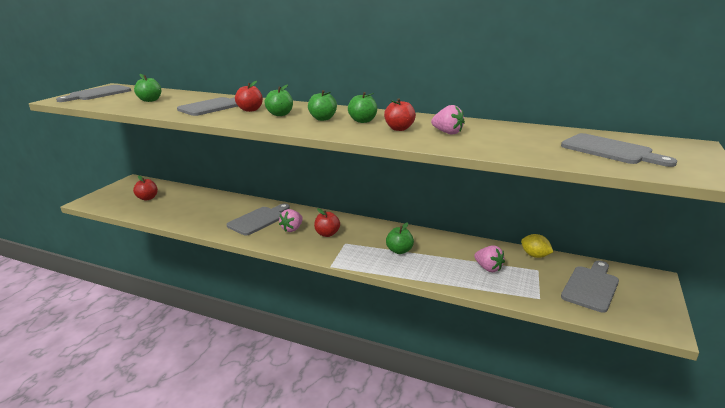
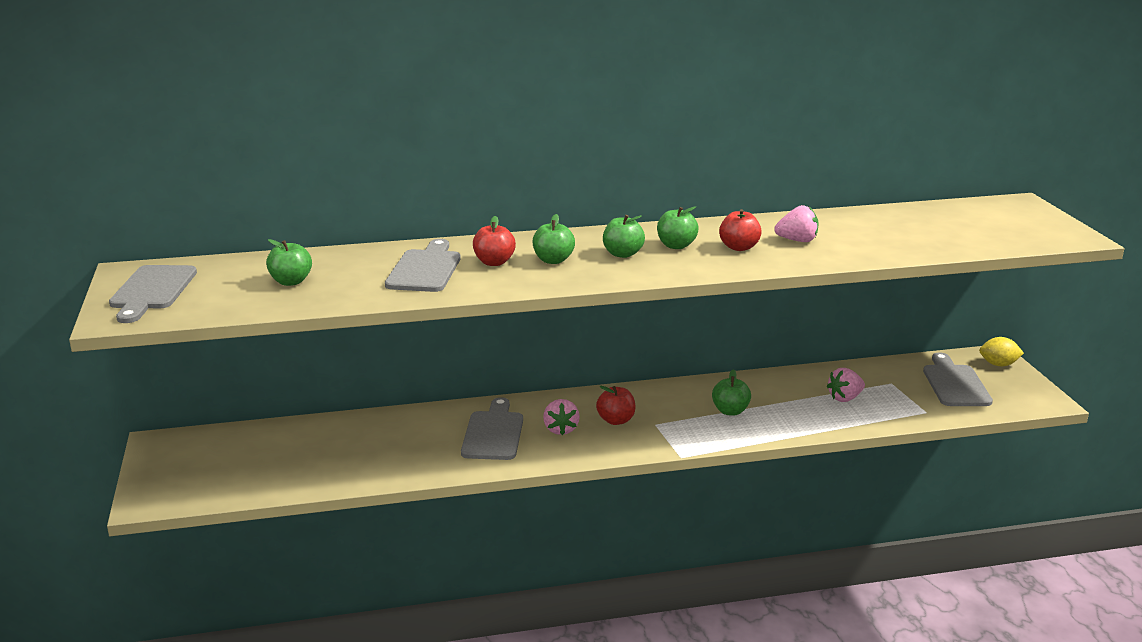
camera: 35 degrees left, 0 degrees up
(147, 198) = (250, 460): red apple -> none
(488, 268) = (845, 398): pink strawberry -> pink strawberry turned 135 degrees clockwise
(535, 255) = (870, 368): yellow lemon -> yellow lemon (998, 364)
(610, 150) = (971, 226): grey cutting board -> none

